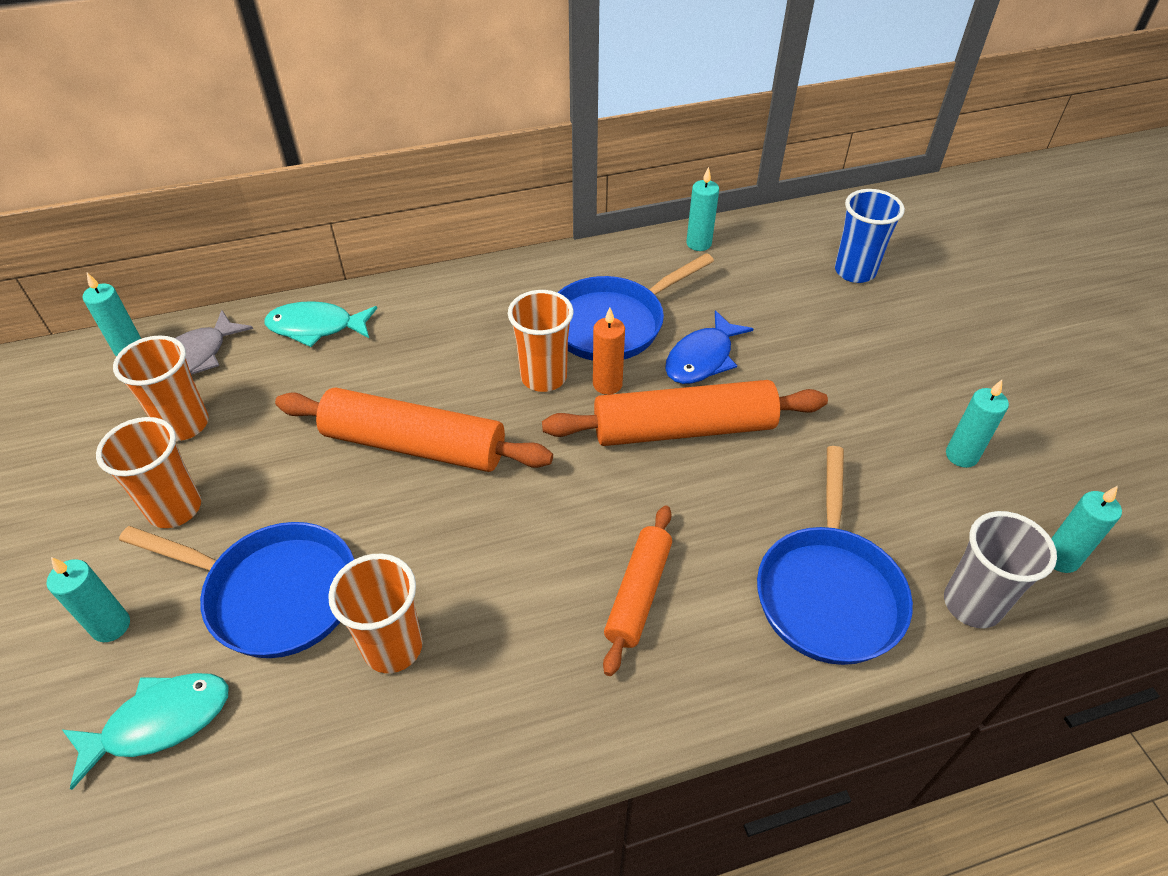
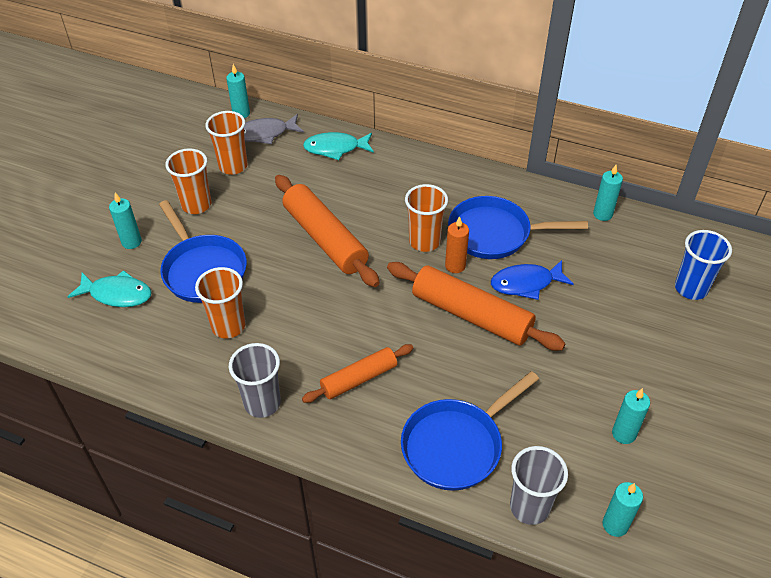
camera: 40 degrees right, 0 degrees up
(316, 327) = (335, 148): turquoise fish -> turquoise fish turned 45 degrees counterclockwise
(549, 720) = (262, 403): none -> grey cup

